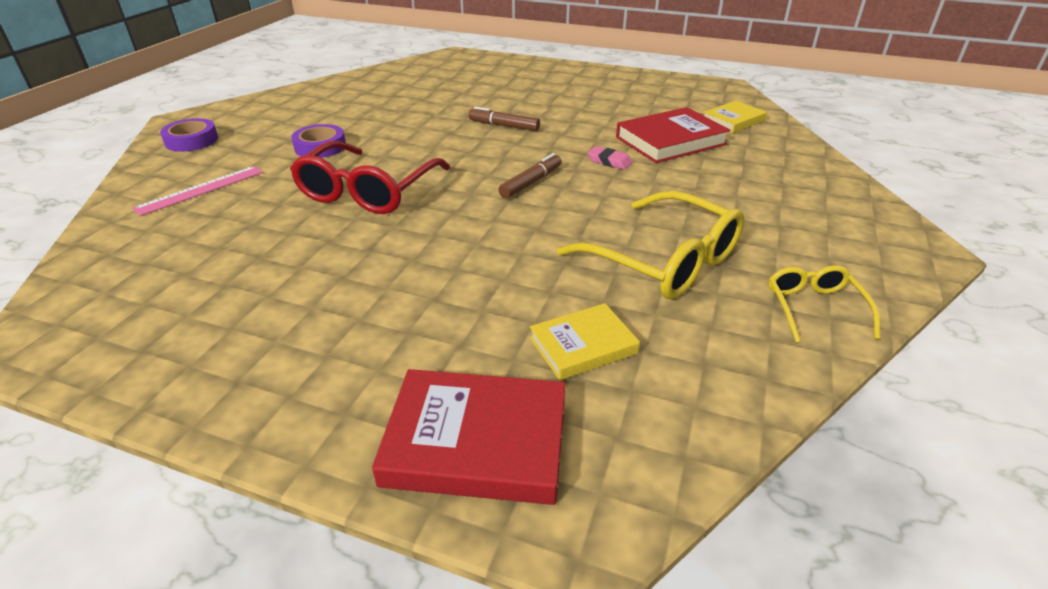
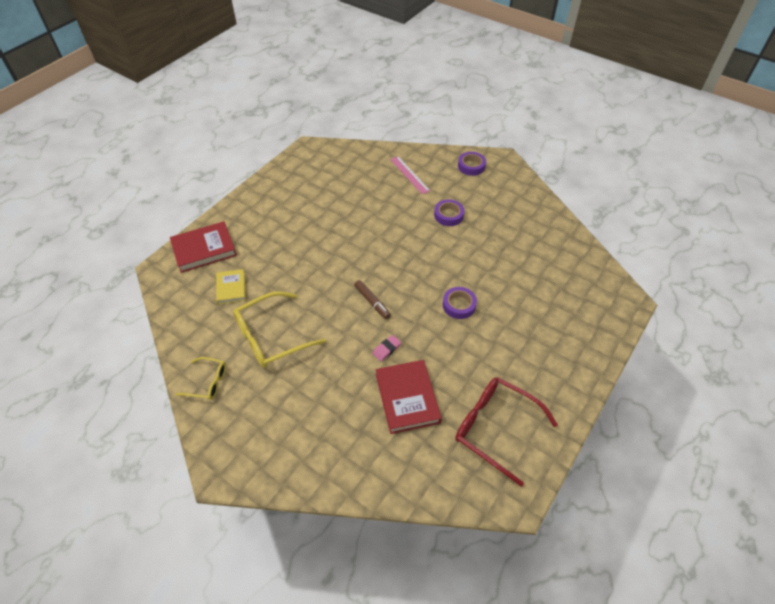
camera: 105 degrees right, 15 degrees up
(368, 191) = (387, 233): red glasses -> red glasses (496, 428)
(476, 442) = (204, 249): red book -> red book turned 45 degrees clockwise
(504, 126) = (459, 305): brown marker -> purple tape
(733, 120) = (433, 462): yellow book -> none

